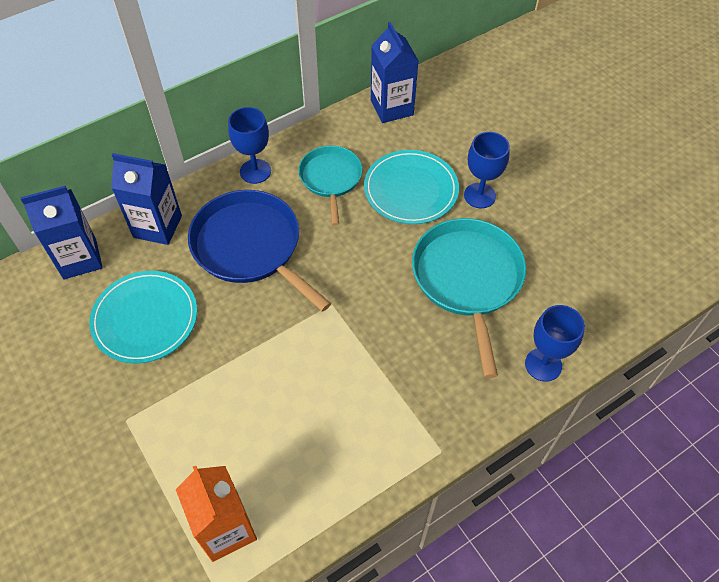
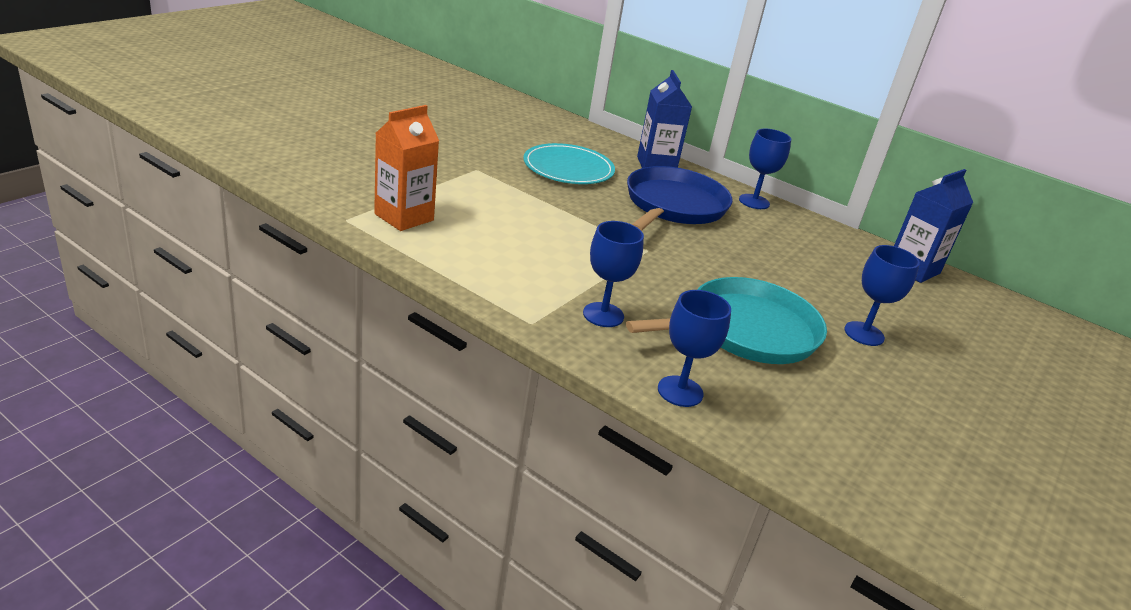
camera: 65 degrees right, 25 degrees down
(80, 259) = (600, 139): blue carton -> none
(330, 179) = (786, 240): turquoise pan -> none
(411, 189) = (823, 287): turquoise plate -> none
(434, 385) = (603, 315): none -> blue goblet

